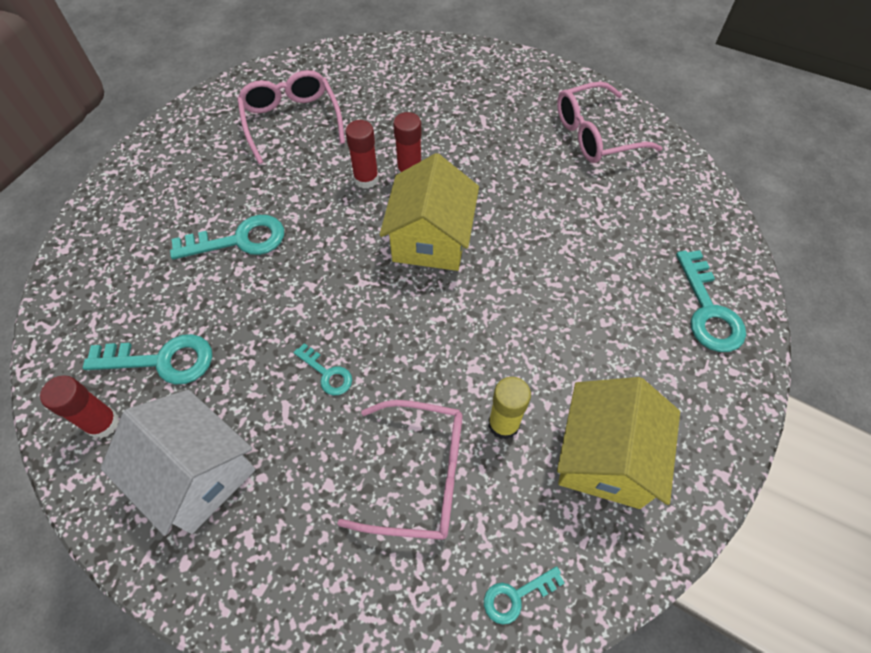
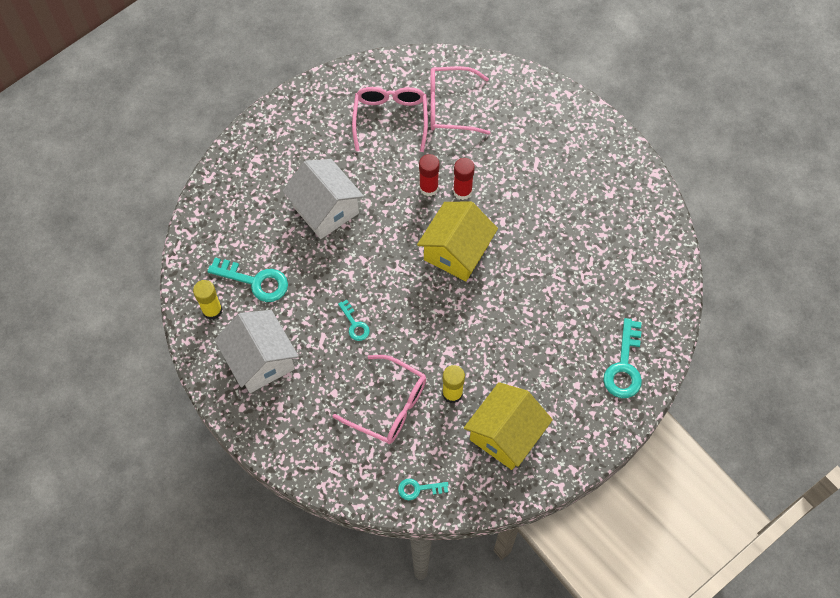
camera: 20 degrees right, 5 degrees up
(103, 423) = (212, 310): red glue stick -> yellow glue stick
(239, 240) = (325, 210): turquoise key -> white house
(595, 135) = (616, 203): pink glasses -> pink glasses (449, 107)

